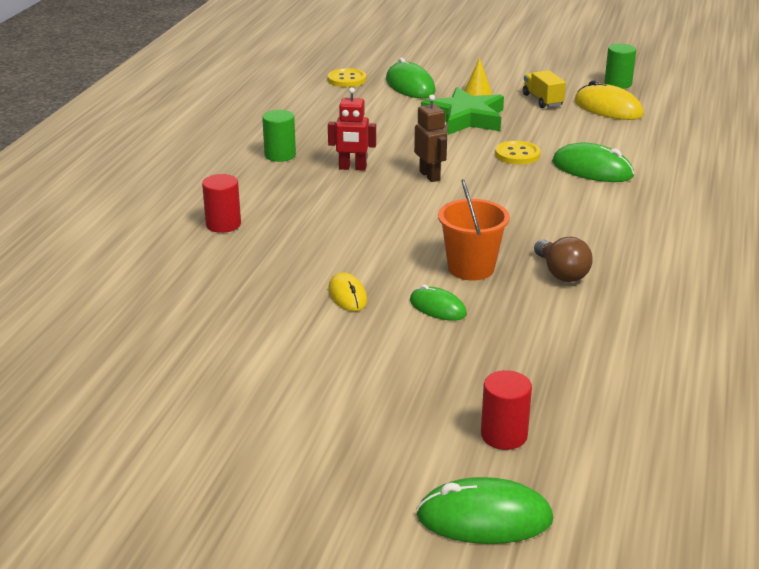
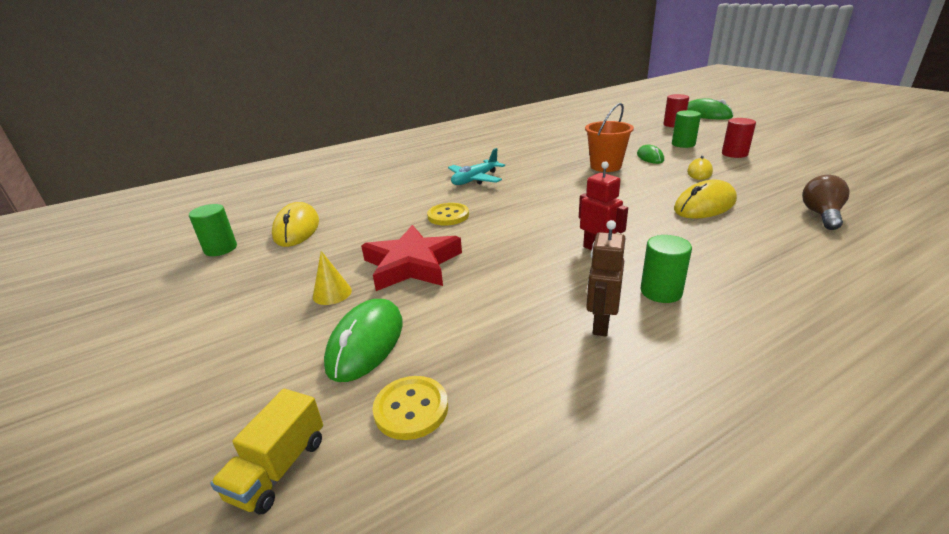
camera: 135 degrees left, 0 degrees up
(223, 224) = (773, 236): red cylinder -> red cylinder (734, 154)
(303, 241) = (705, 205): none -> yellow mouse
(424, 362) = (683, 144): none -> green cylinder
(430, 176) = (542, 221): brown robot -> brown robot (600, 324)
(465, 118) = (412, 264): green star -> red star
(542, 100) = (311, 257): yellow truck -> yellow truck (278, 468)
(561, 273) = (560, 154): brown light bulb -> brown light bulb (821, 215)
(579, 198) = (475, 179): none -> turquoise plane
(592, 169) = (428, 191): green mouse -> none

